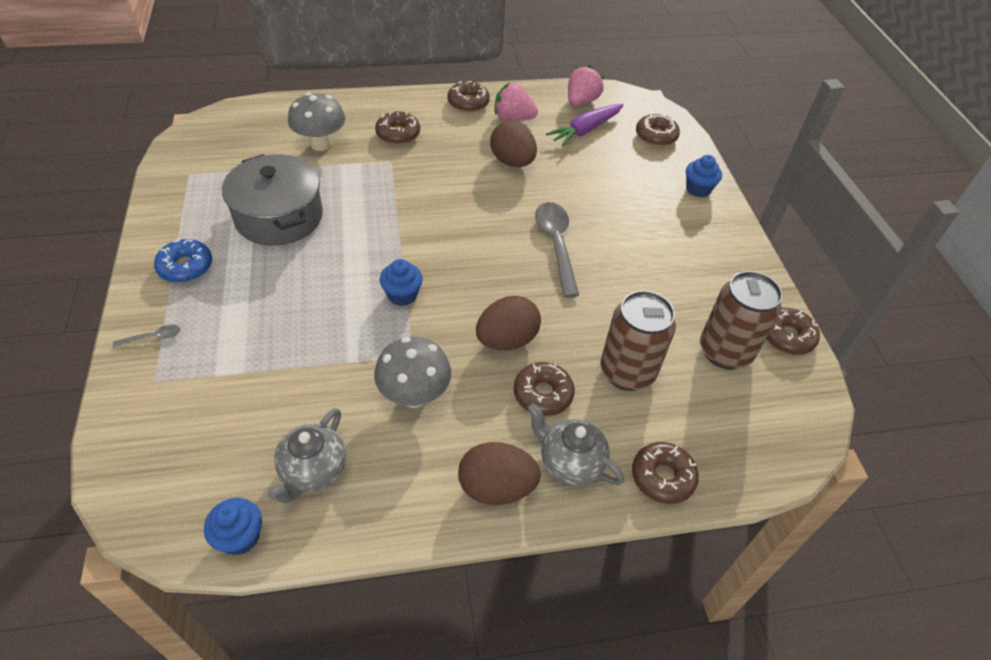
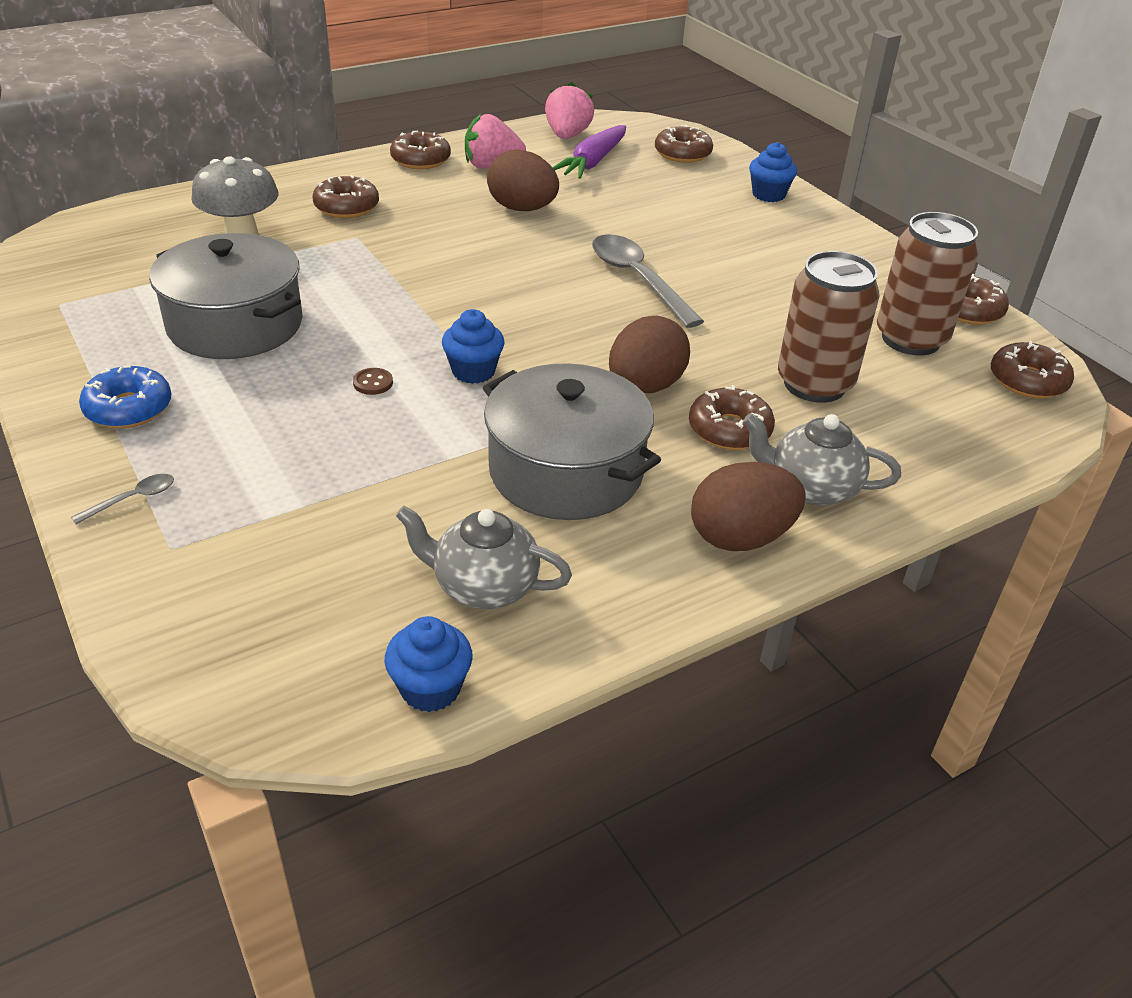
camera: 20 degrees left, 10 degrees down
(313, 471) = (483, 587): grey teapot -> grey teapot turned 105 degrees clockwise
(335, 287) = (373, 383): none -> brown button
(414, 395) = (566, 471): grey mushroom -> grey pot
(662, 477) = (929, 474): brown donut -> brown donut (1027, 381)

